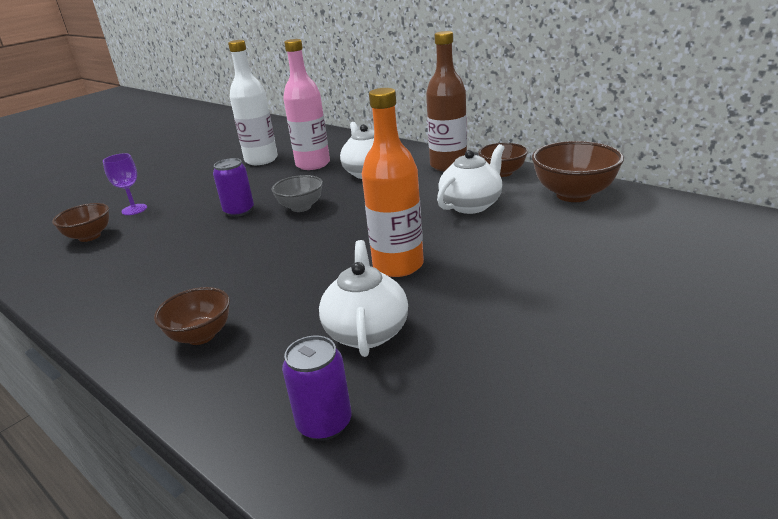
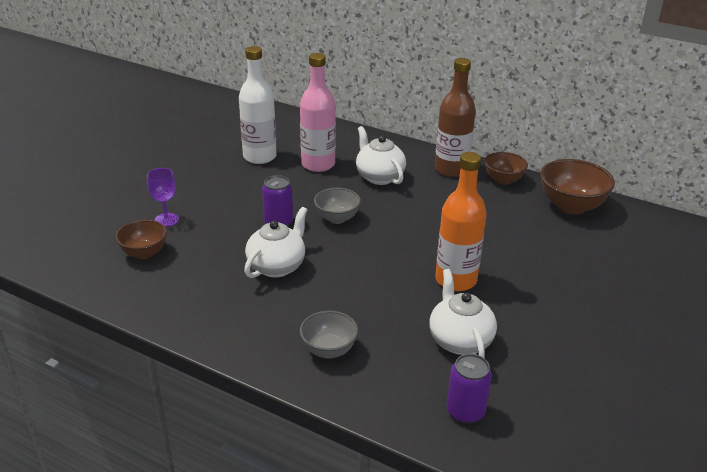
camera: 15 degrees left, 5 degrees up
(201, 335) = (329, 350): brown bowl -> grey bowl
(471, 205) = (490, 217): white teapot -> white teapot (277, 266)

